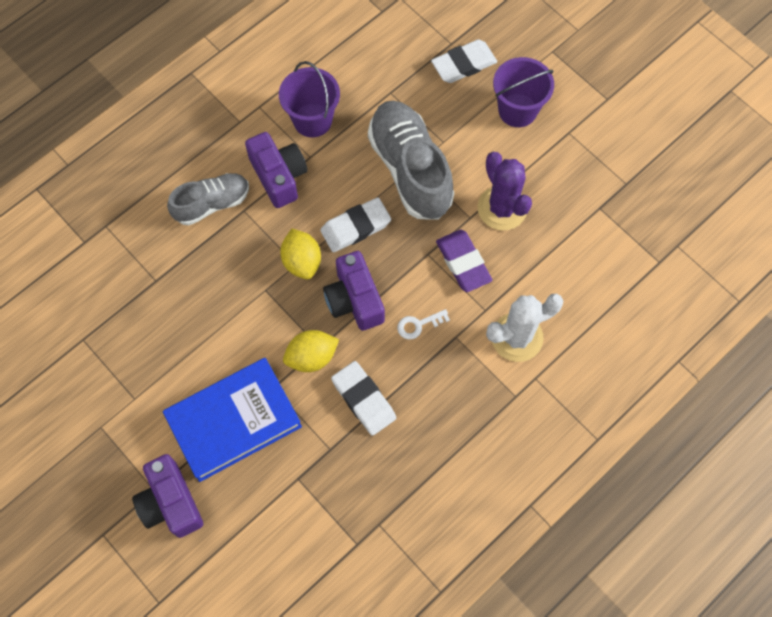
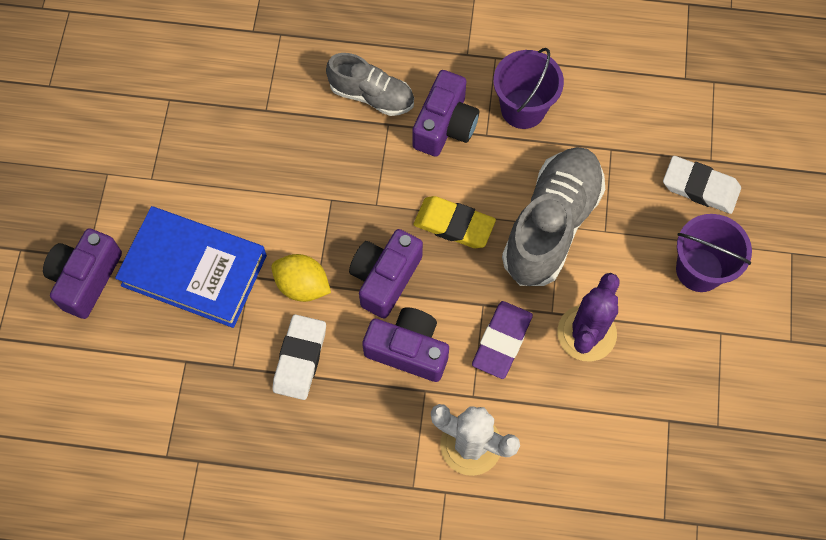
camera: 50 degrees right, 0 degrees up
(302, 261) = (382, 207): yellow lemon -> none
(356, 227) = (454, 225): white eraser -> yellow eraser
(418, 325) = (408, 350): white key -> purple camera

